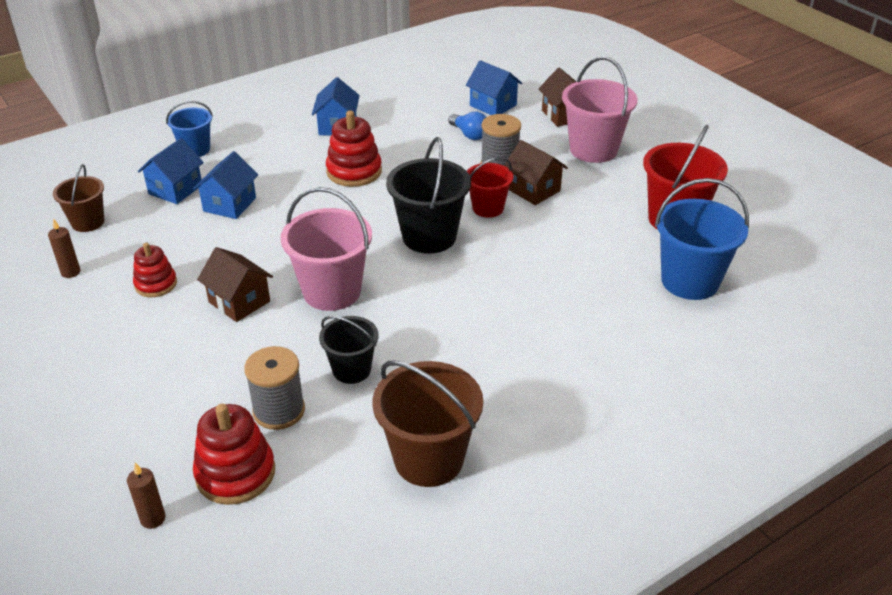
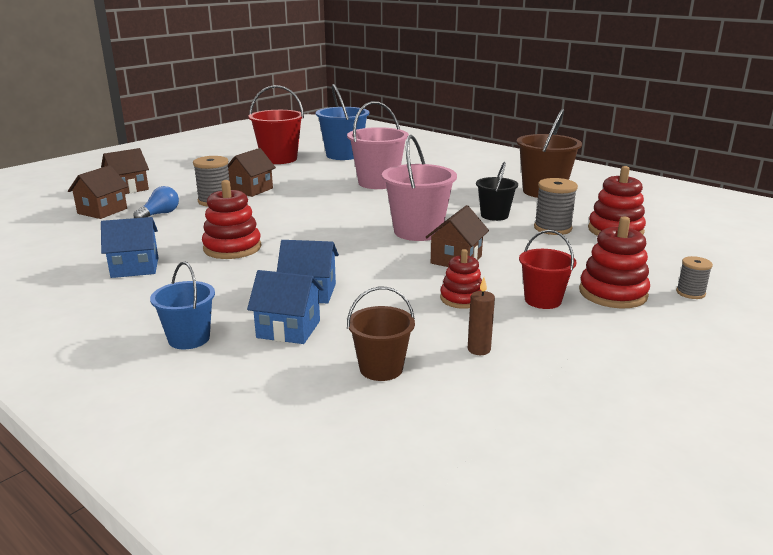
camera: 105 degrees left, 15 degrees down
(40, 453) = (690, 293): none -> grey spool
(87, 389) = (612, 293): none -> red stacking toy
(153, 519) = (678, 244): brown candle -> none
(429, 237) = (328, 212): black bucket -> none
(488, 208) = (281, 199): red bucket -> red bucket (543, 300)
(493, 105) = (102, 211): blue house -> brown house
(593, 149) = (188, 178): pink bucket -> pink bucket (378, 183)

